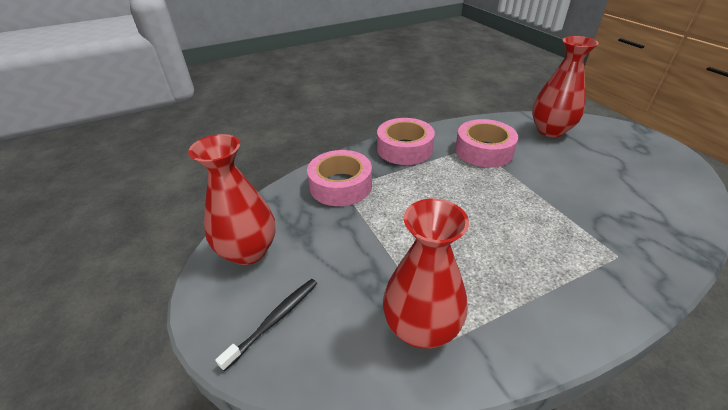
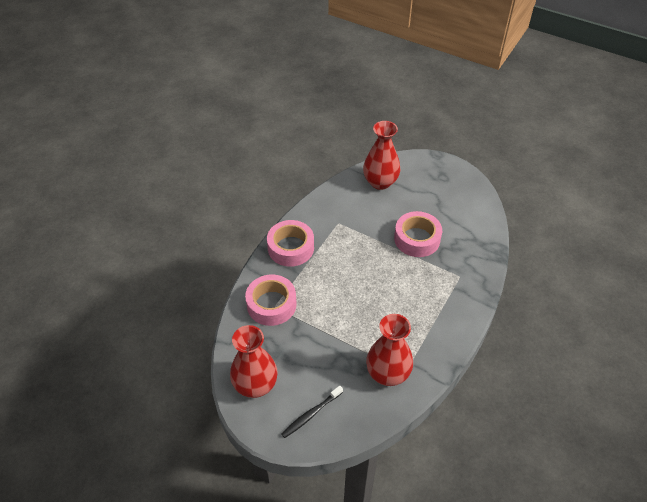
camera: 35 degrees left, 10 degrees up
(275, 320) = (311, 414): black toothbrush -> black toothbrush turned 135 degrees counterclockwise
(484, 150) = (347, 224): pink tape -> pink tape (417, 239)

